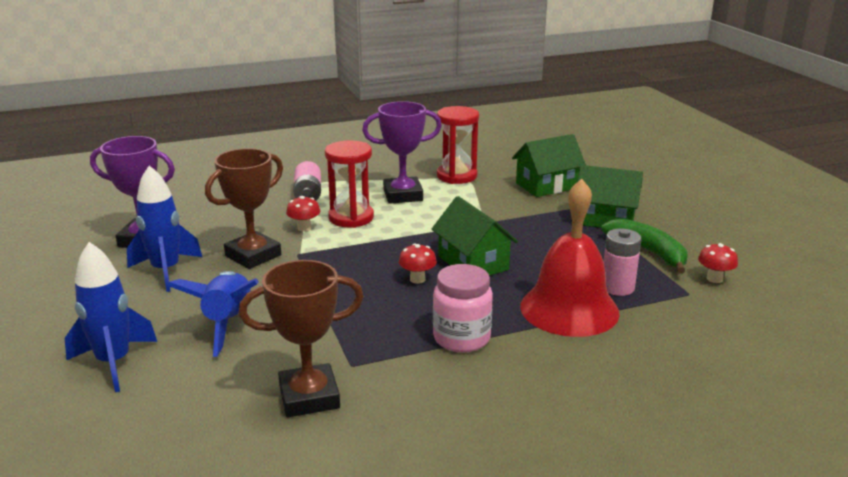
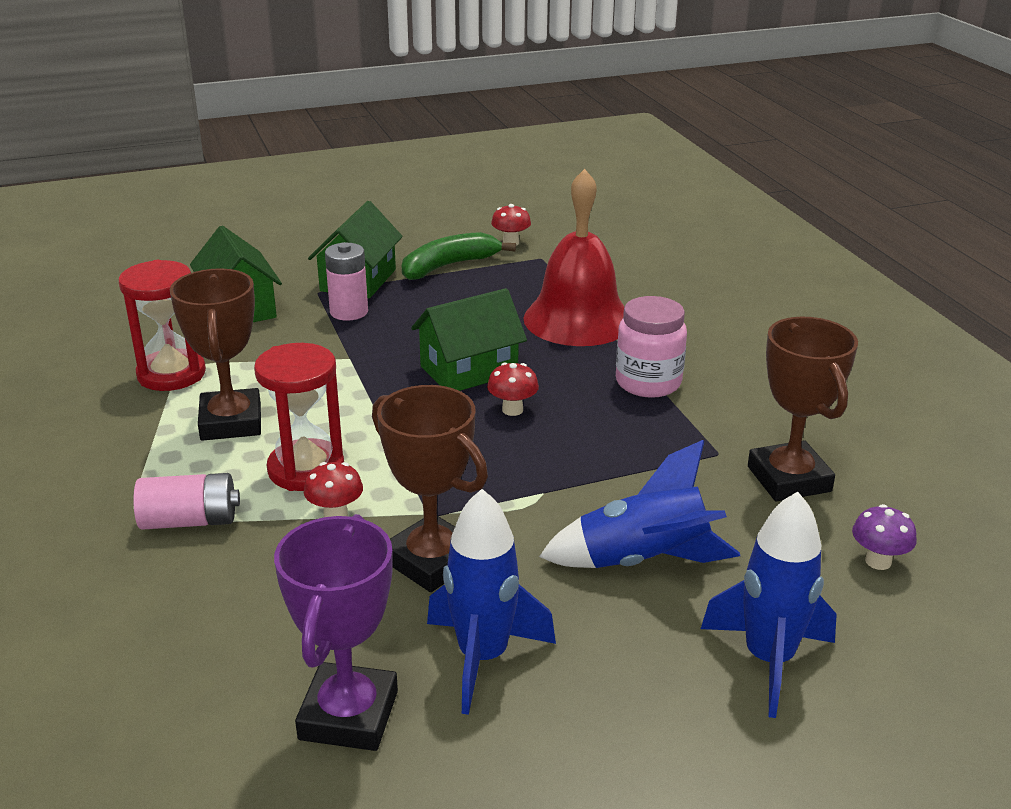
camera: 90 degrees left, 5 degrees up
(190, 428) = (878, 561): none -> purple mushroom
(403, 195) = (231, 422): purple trophy -> brown trophy
(617, 287) = (530, 290): pink battery -> pink battery (349, 312)

